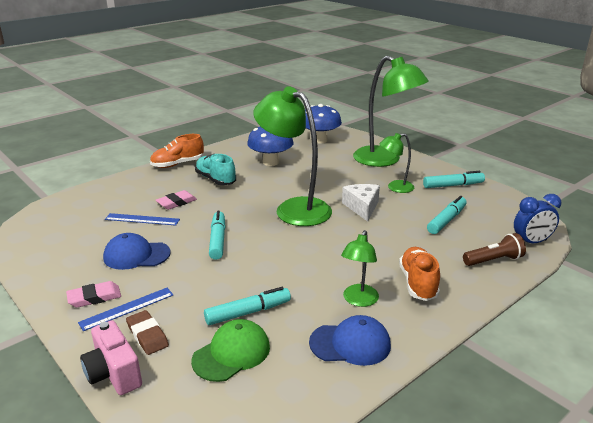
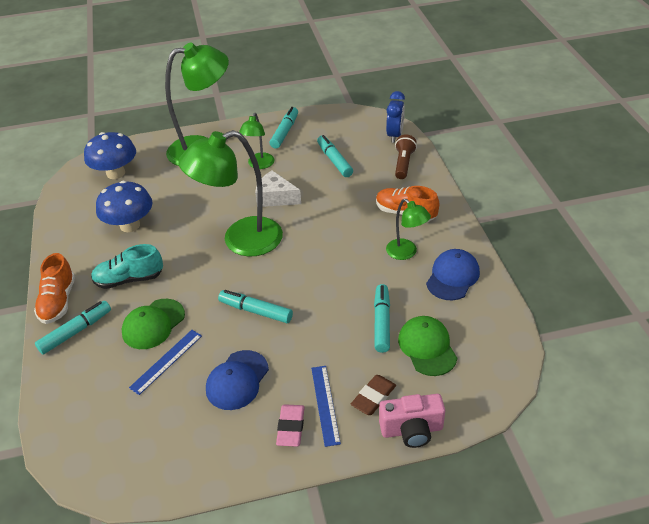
camera: 60 degrees left, 15 degrees up
(147, 335) = (373, 397): brown eraser -> brown eraser turned 45 degrees counterclockwise
(153, 179) = (75, 331): none -> turquoise marker
(176, 202) = (153, 324): pink eraser -> green cap

